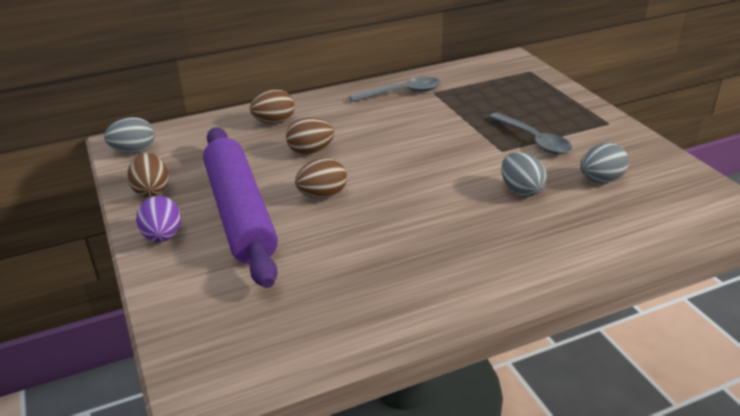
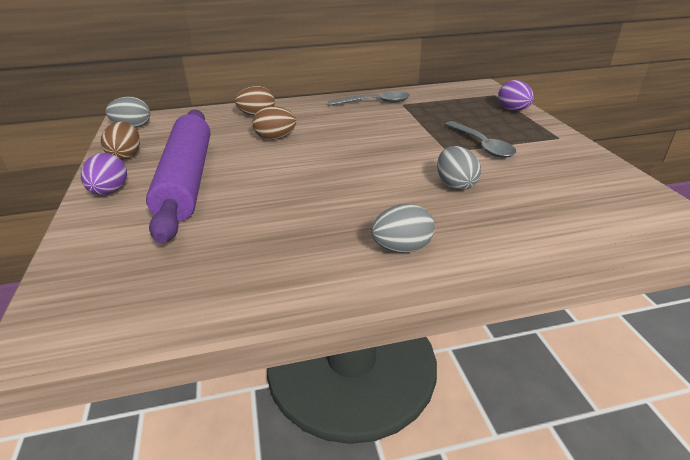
camera: 10 degrees right, 0 degrees up
(322, 195) = (267, 172): brown egg -> none
(555, 91) = (513, 110): none -> purple egg
(600, 180) = (539, 183): grey egg -> grey egg (402, 248)

